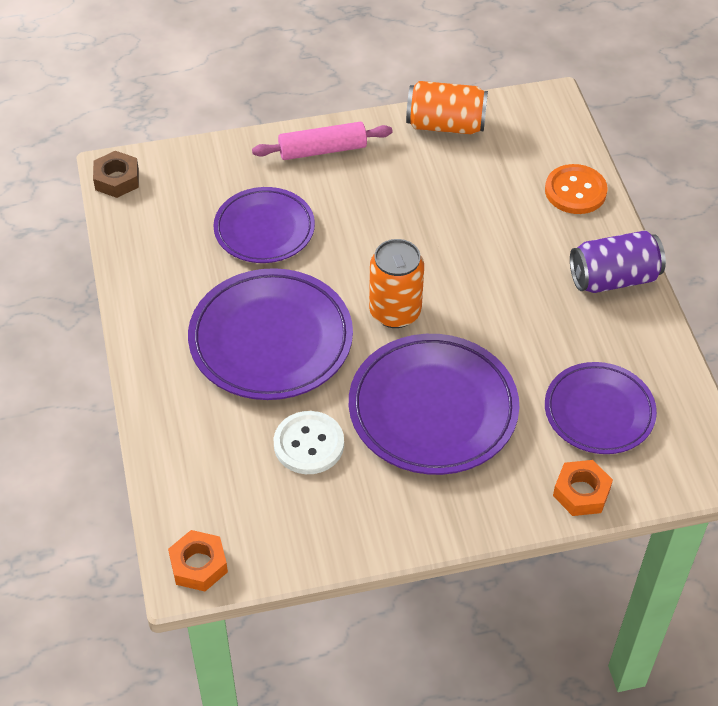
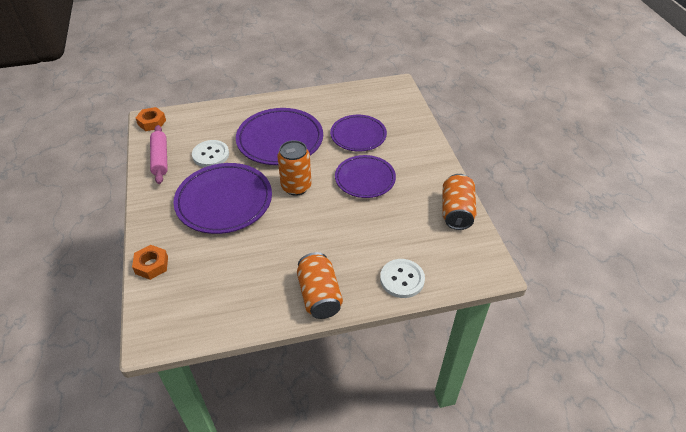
camera: 90 degrees right, 5 degrees down
(117, 179) = (390, 85): brown nut -> none
(322, 150) = (424, 156): pink rolling pin -> pink rolling pin (160, 159)
(575, 191) = (402, 279): orange button -> white button
(599, 412) = (208, 278): purple plate -> purple plate (365, 179)
(613, 278) = (319, 295): purple can -> orange can

